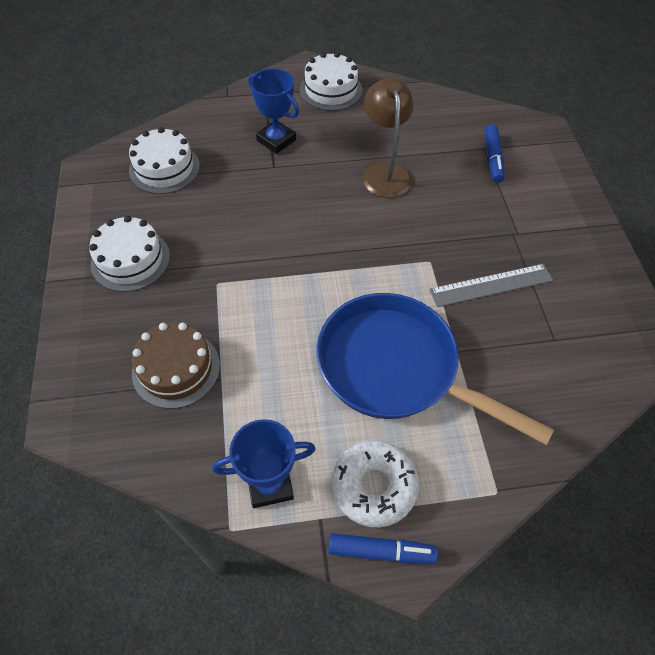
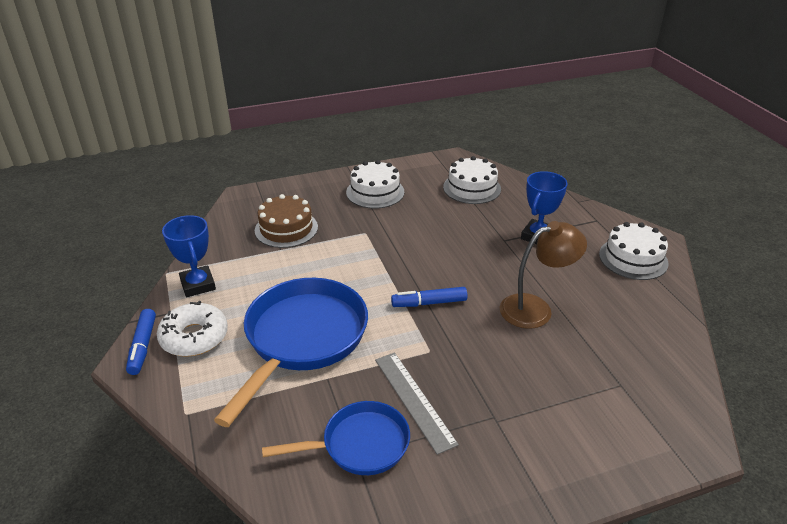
camera: 80 degrees right, 20 degrees down
(493, 158) = (607, 393): blue marker -> blue marker (429, 303)
(541, 334) = (360, 444): none -> blue pan

